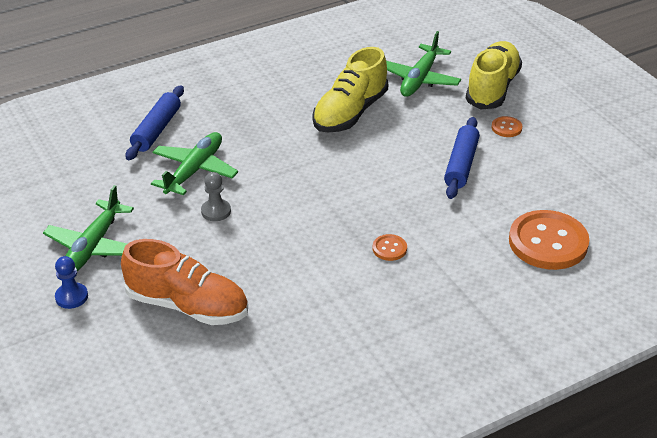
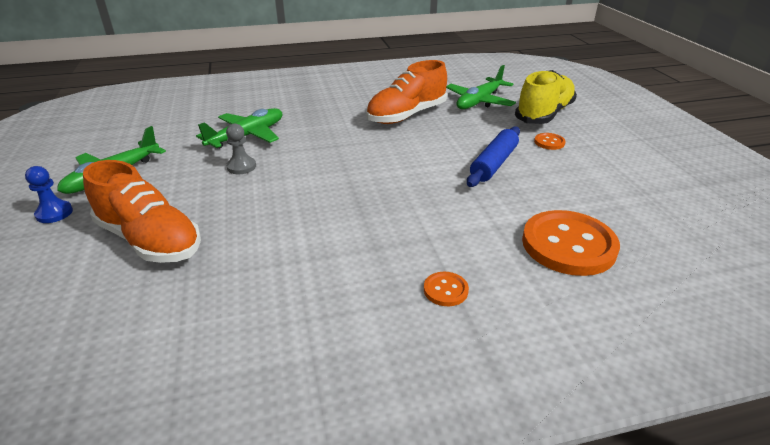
camera: 15 degrees right, 5 degrees down
(156, 130) = (239, 107): blue rolling pin -> none
(350, 113) = (407, 115): yellow shoe -> orange shoe
(389, 248) = (387, 222): orange button -> orange button (445, 290)

